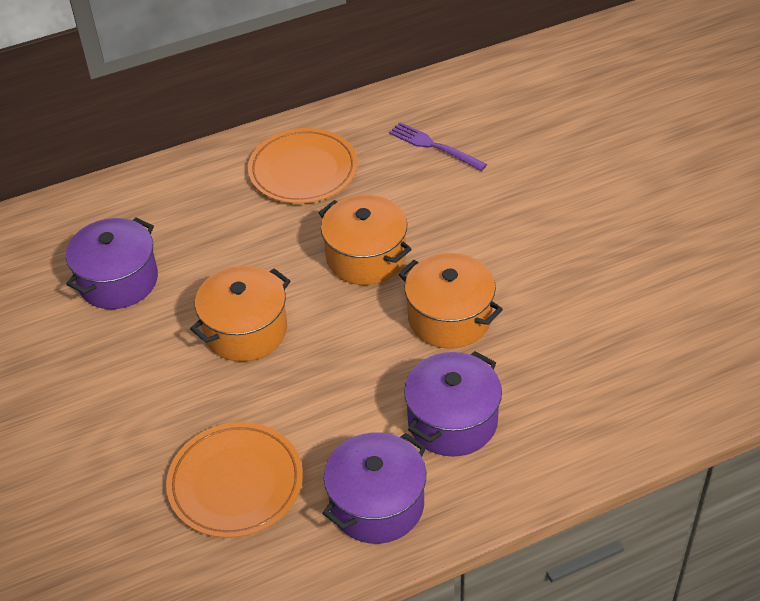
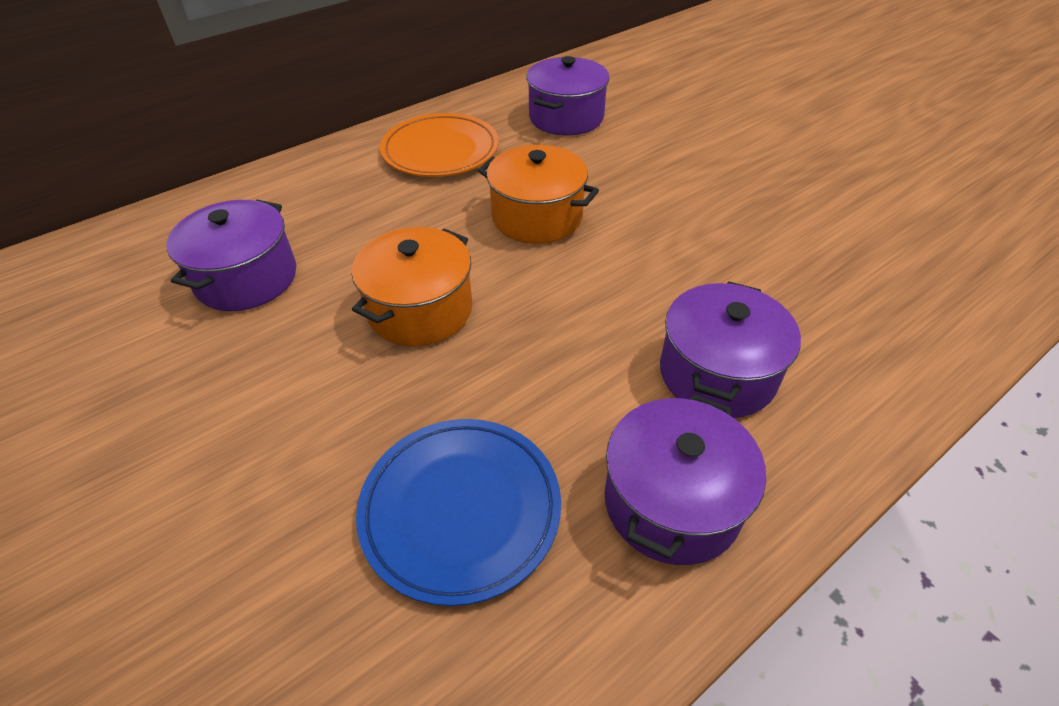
camera: 15 degrees left, 0 degrees up
(235, 483) = (460, 510): orange plate -> blue plate
(433, 146) = (566, 117): purple fork -> purple pot
(449, 318) = (657, 262): orange pot -> none

